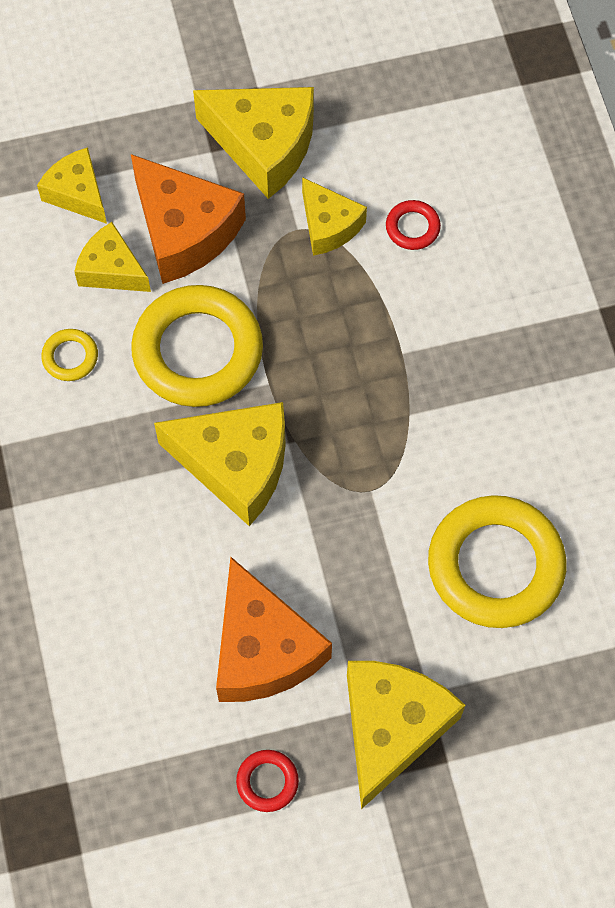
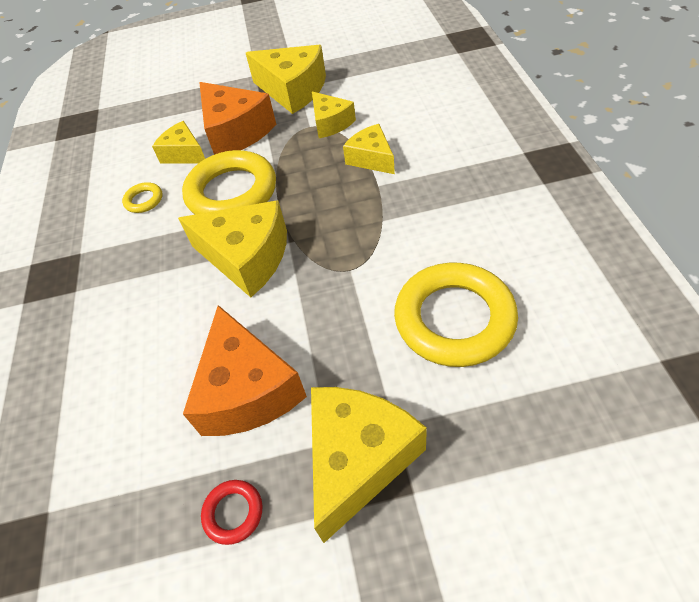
camera: 10 degrees right, 15 degrees down
(77, 193) = (173, 120): yellow cheese -> yellow cheese (371, 159)
(412, 227) = (387, 120): red ring -> none

